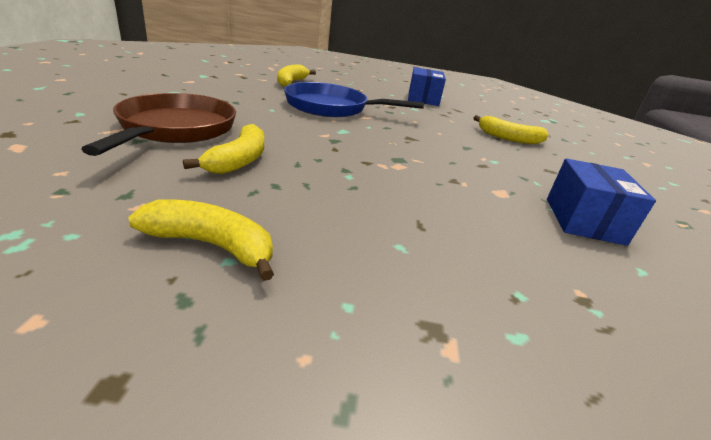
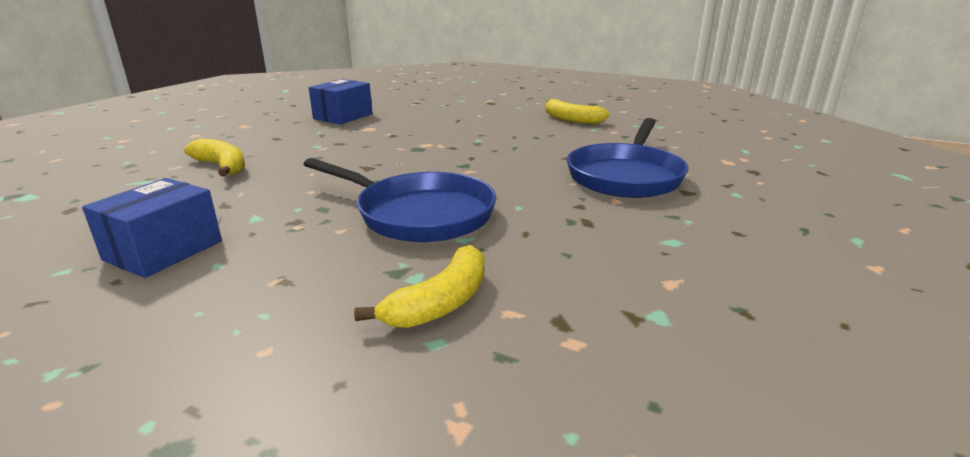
camera: 155 degrees left, 5 degrees down
(175, 129) = (626, 176): brown pan -> blue pan
(239, 160) = (561, 150): yellow banana -> none

